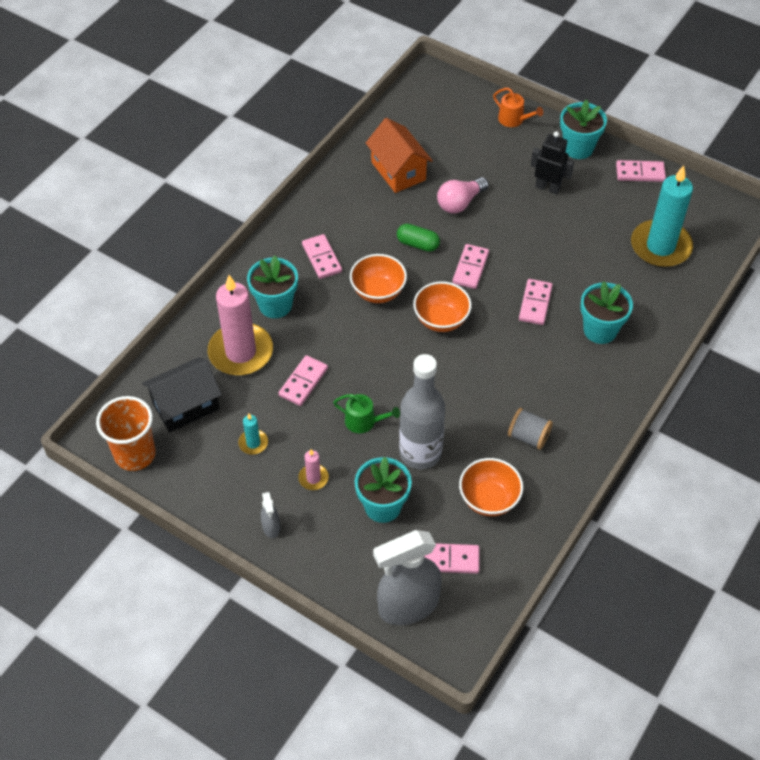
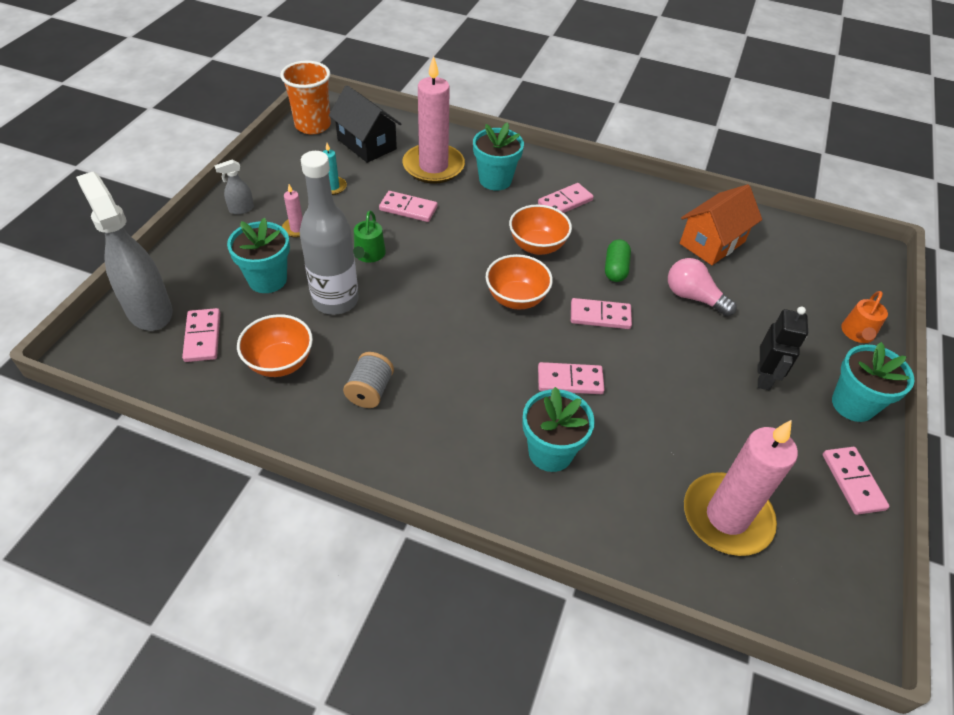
camera: 75 degrees right, 5 degrees down
(660, 246) = (726, 517): turquoise candle -> pink candle

